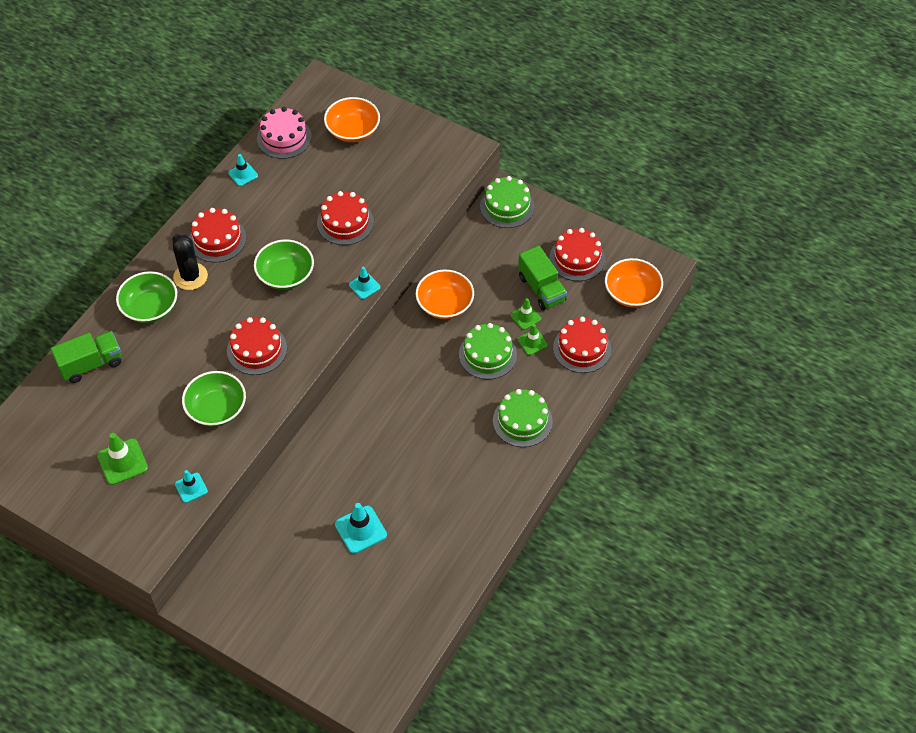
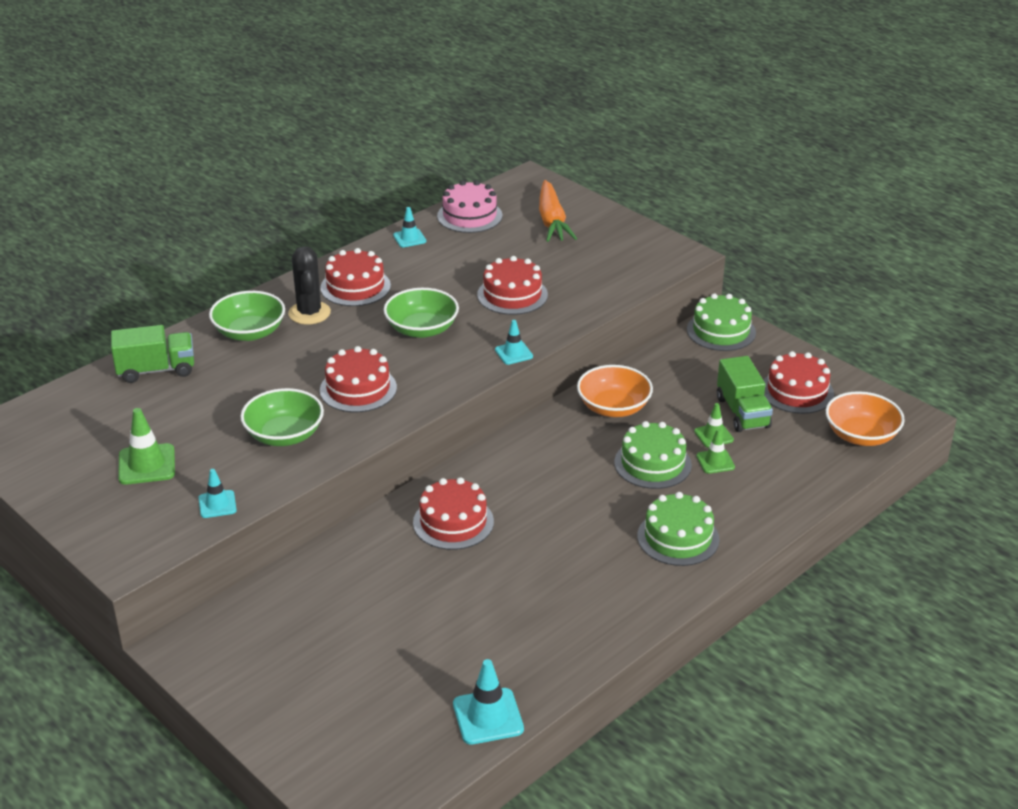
camera: 15 degrees right, 20 degrees down
(353, 130) = (552, 221): orange bowl -> orange carrot
(360, 529) = (423, 611): turquoise traffic cone -> turquoise traffic cone (488, 716)
(582, 348) = (779, 478): red cake -> red cake (453, 522)

